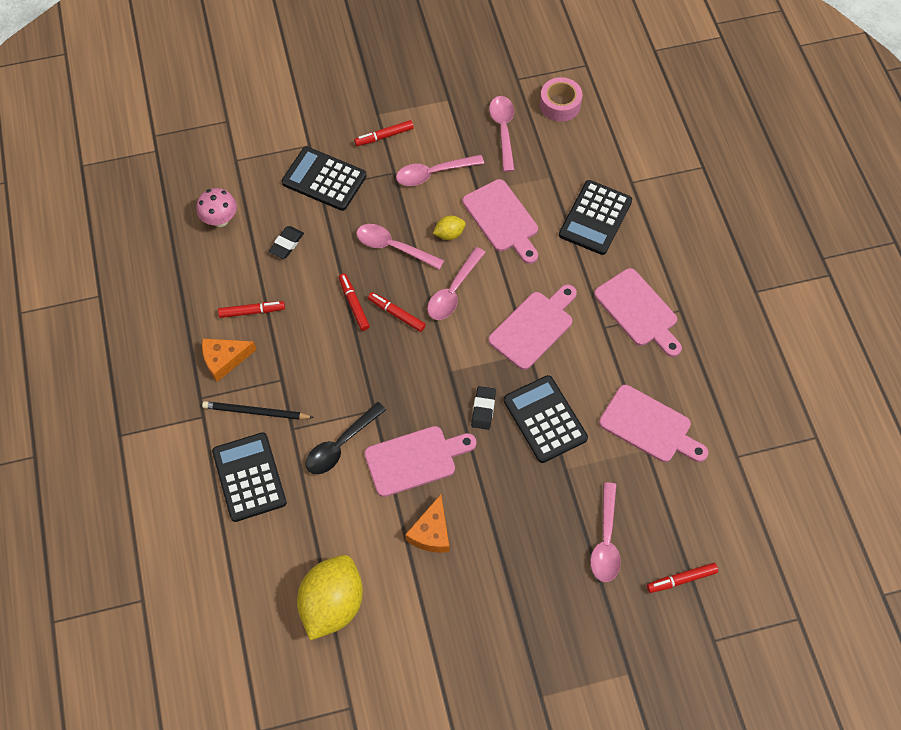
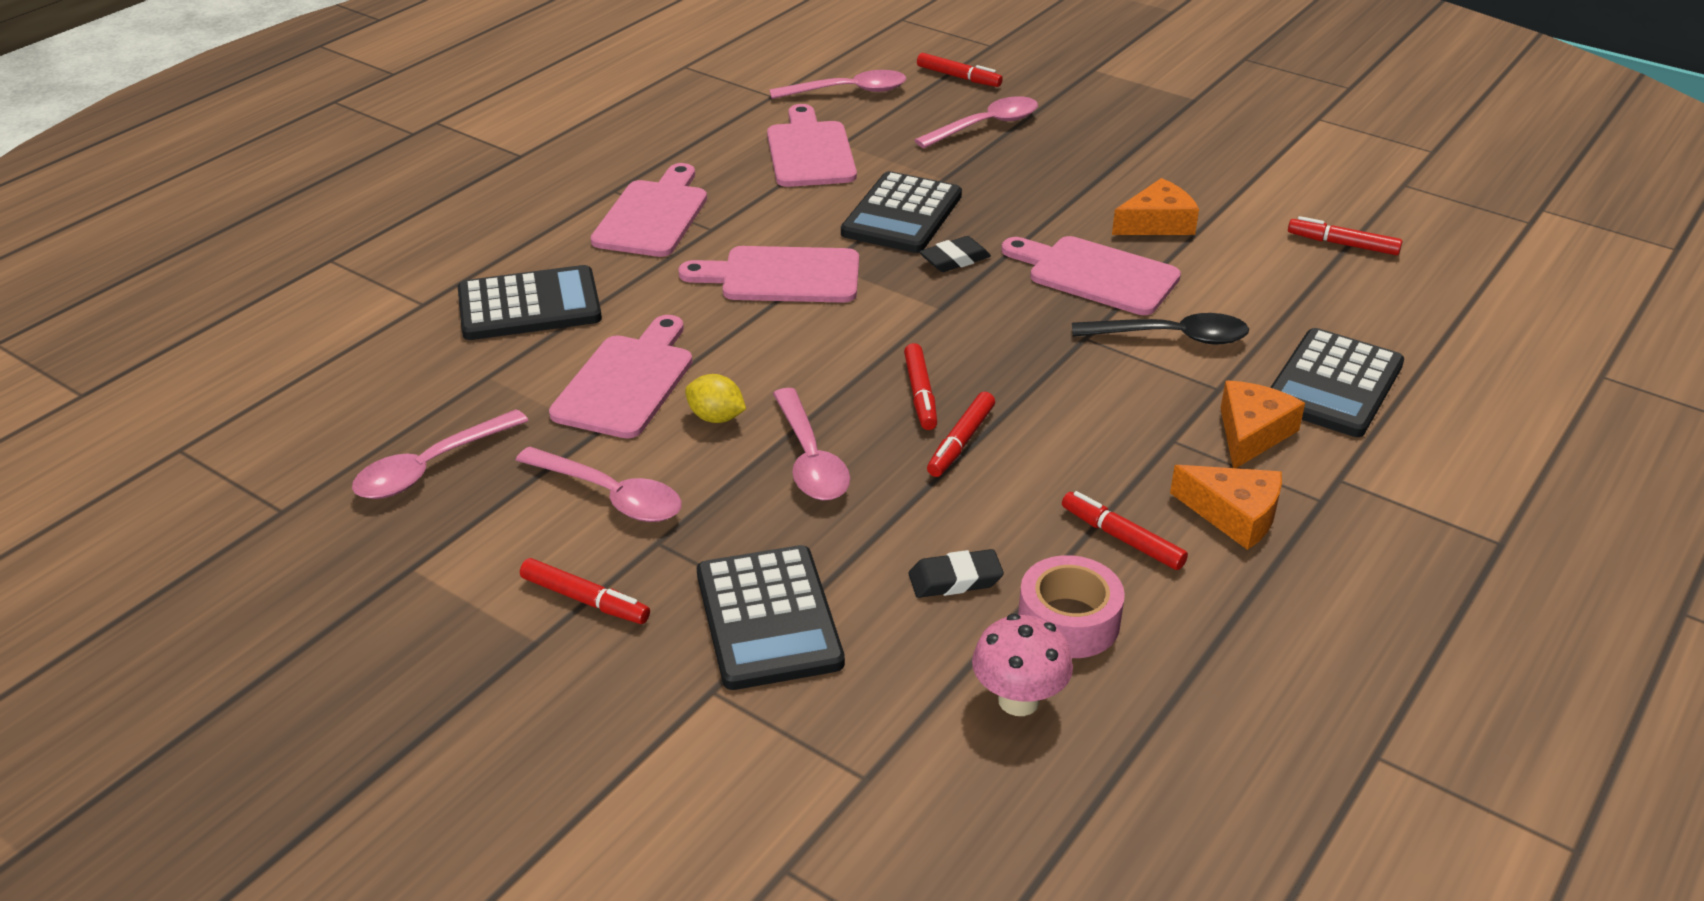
camera: 130 degrees left, 25 degrees down
(255, 412) = (1251, 433): black pencil -> orange cheese
(332, 604) = (1342, 244): yellow lemon -> red marker
(453, 291) = (813, 364): pink spoon -> pink spoon (848, 91)
(560, 104) = (309, 435): pink tape -> pink tape (1068, 621)

